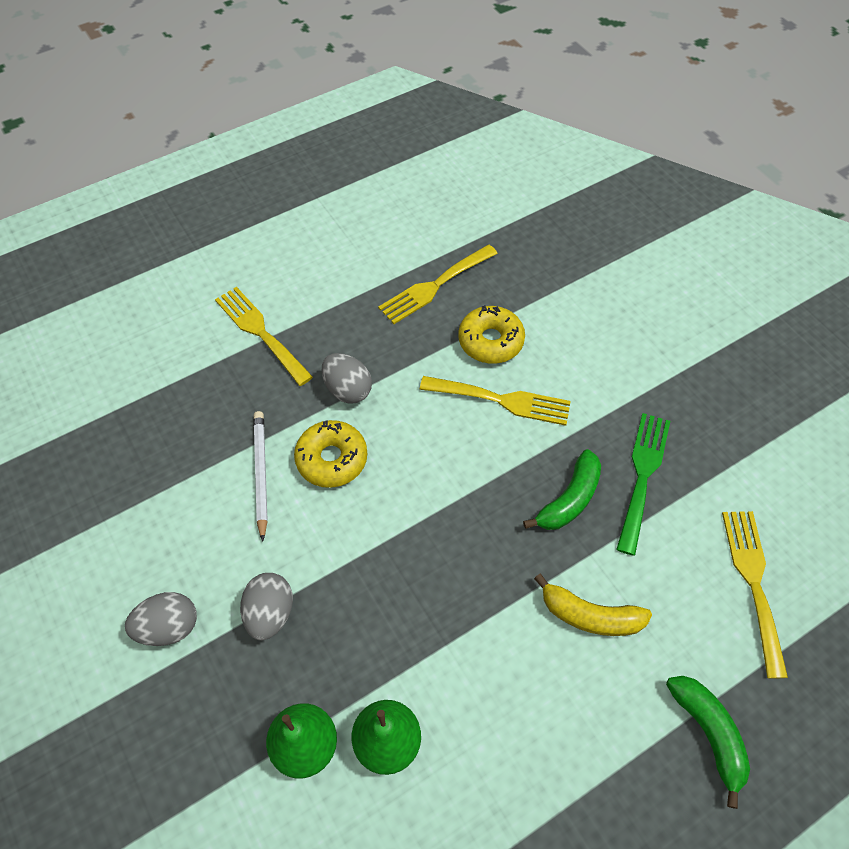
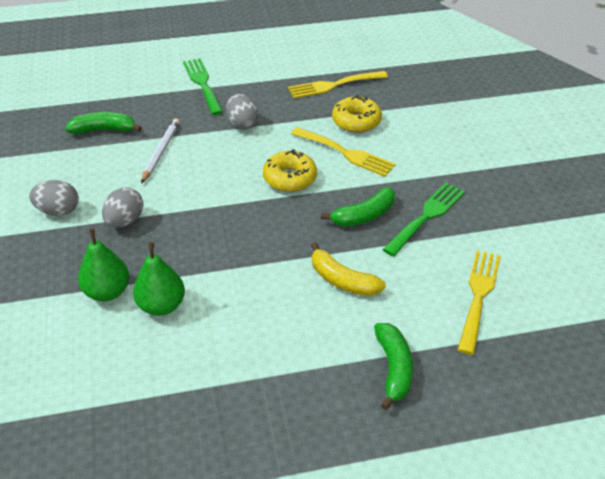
camera: 20 degrees right, 15 degrees down
(163, 458) = (104, 130): none -> green banana
(260, 332) = (202, 84): yellow fork -> green fork
(332, 459) = (211, 155): yellow donut -> yellow donut (290, 178)

